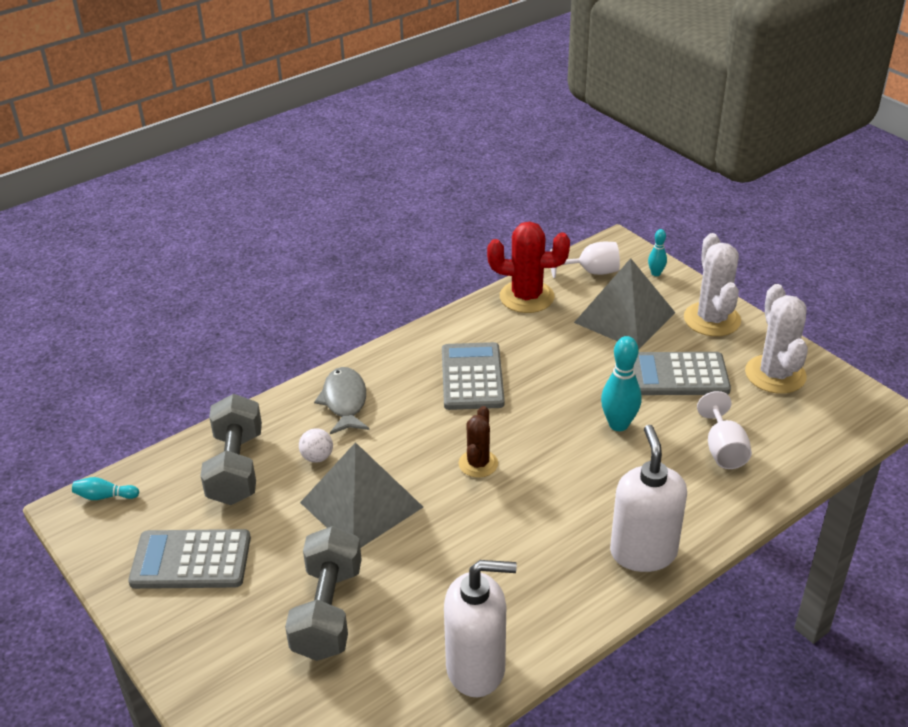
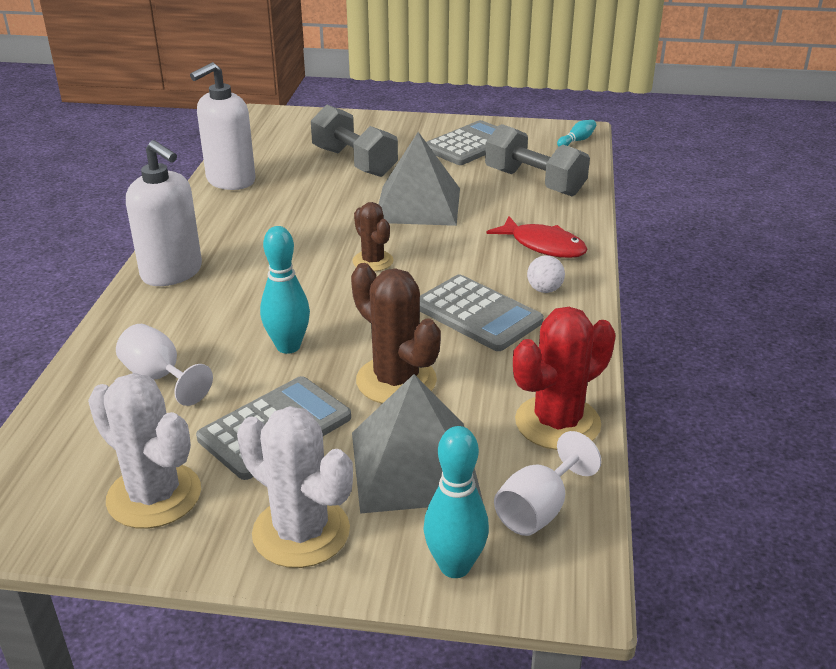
camera: 135 degrees right, 5 degrees down
(317, 457) = (495, 210): white ball -> white ball (544, 290)
(344, 401) = (543, 246): grey fish -> red fish
(579, 364) = (396, 381): none -> brown cactus
(656, 273) = (455, 566): turquoise bowling pin -> turquoise bowling pin, size x1.81

